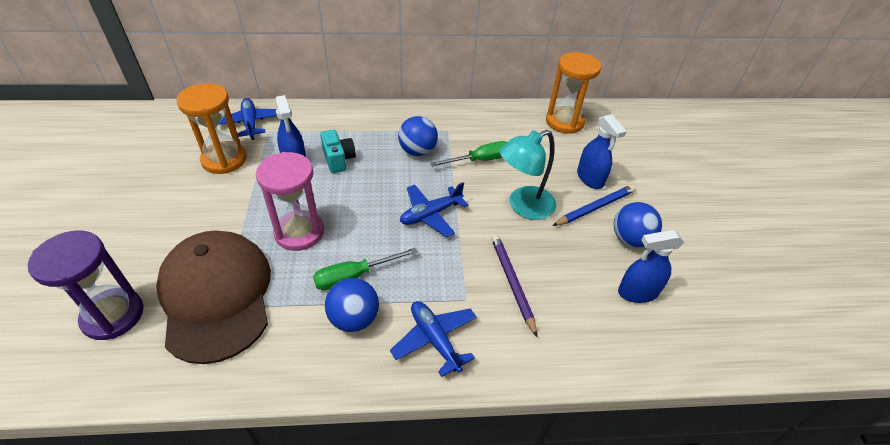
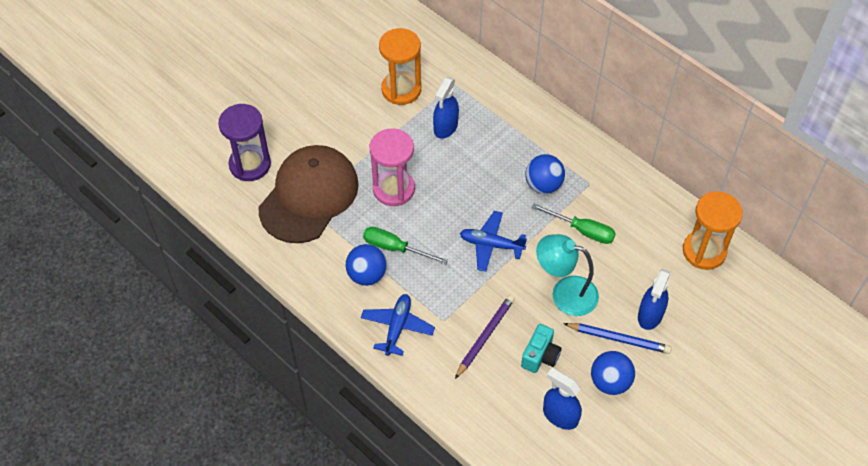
camera: 50 degrees right, 10 degrees up
(251, 123) = (449, 66): blue plane -> none
(338, 159) = (477, 148): turquoise camera -> turquoise camera (540, 356)

